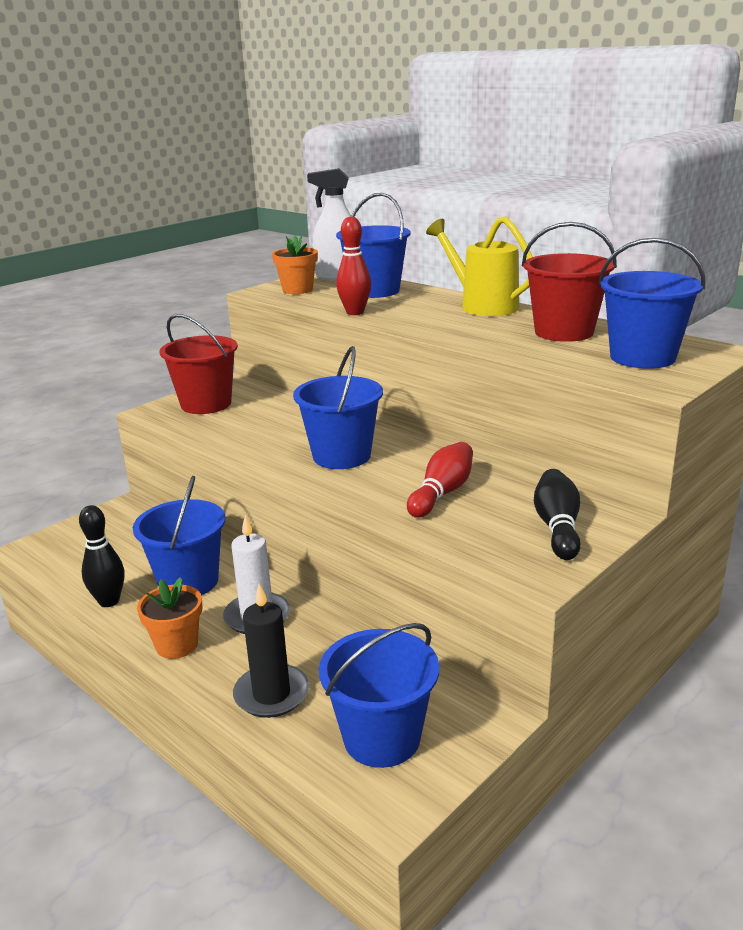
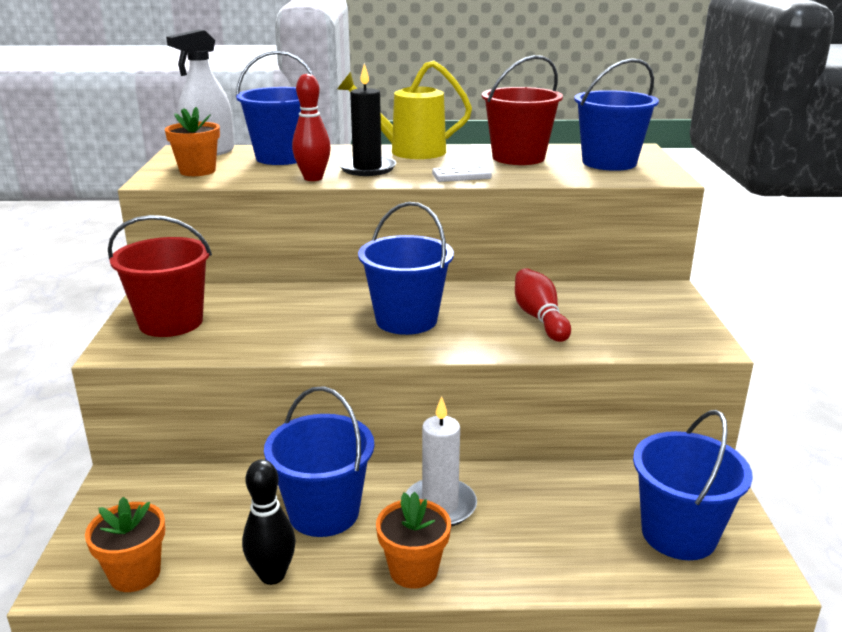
camera: 45 degrees left, 0 degrees up
(58, 562) = (135, 574): none -> orange flower pot
(271, 694) = (558, 556): black candle -> black candle (367, 168)
(466, 337) = (461, 177): none -> white domino
(557, 527) = (653, 311): black bowling pin -> none

